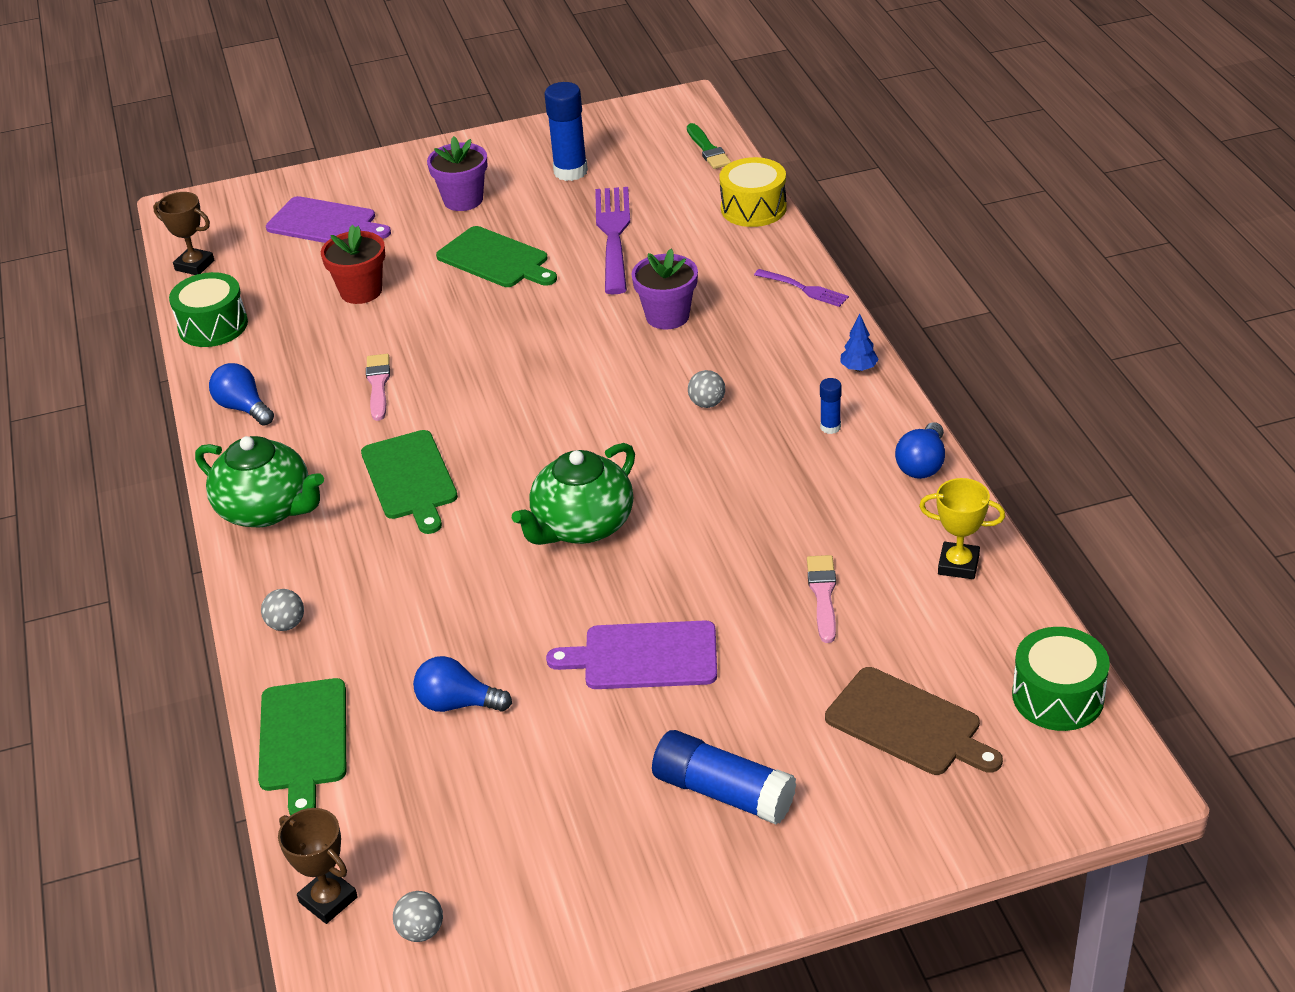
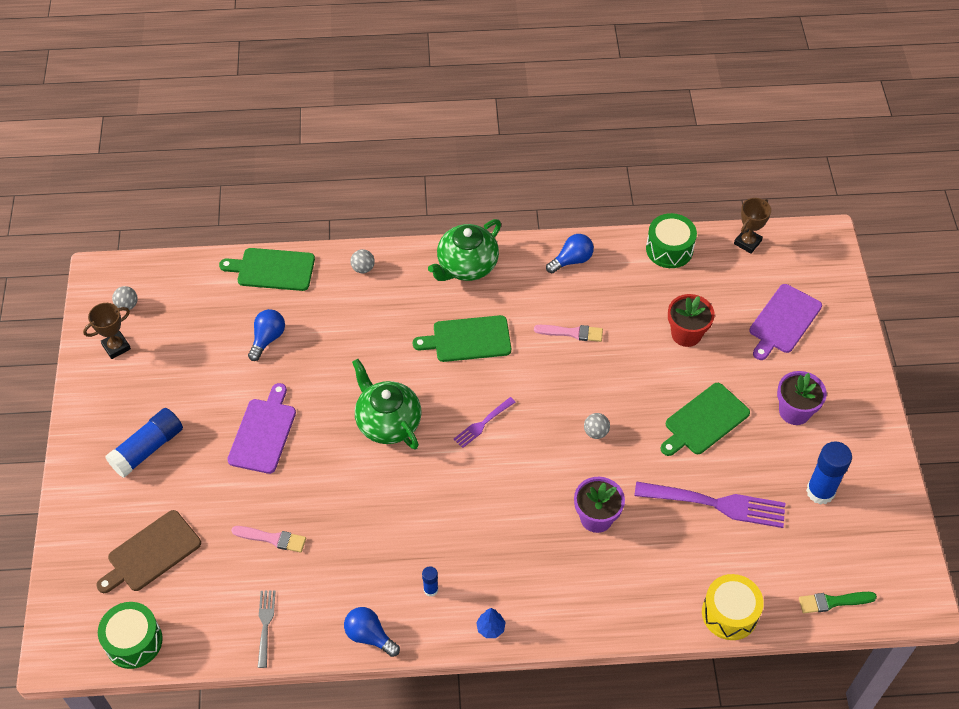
camera: 100 degrees right, 15 degrees up
(328, 900) = (164, 271): brown trophy -> brown trophy (116, 347)
(707, 403) = (484, 519): grey ball -> grey ball (596, 432)
(804, 289) = (603, 619): purple fork -> purple fork (483, 423)
(958, 565) = (265, 625): yellow trophy -> grey fork

